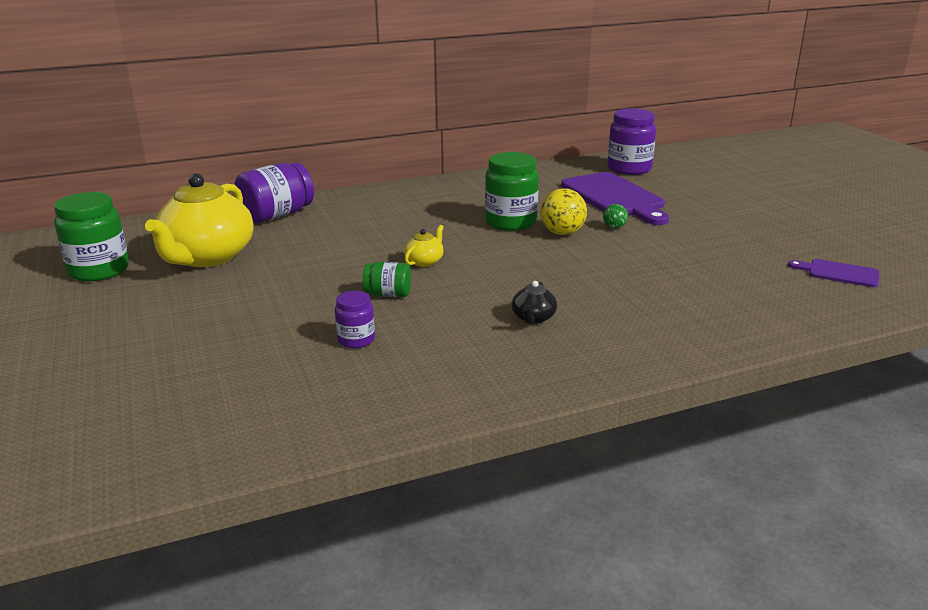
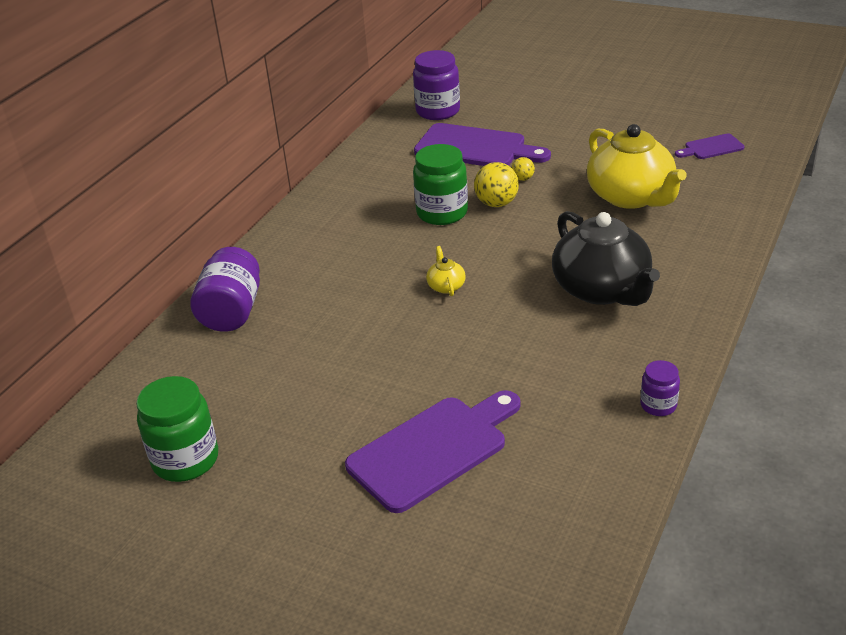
camera: 40 degrees left, 10 degrees up
(207, 257) = (259, 387): yellow teapot -> yellow teapot (631, 197)
(216, 344) = (433, 449): none -> purple cutting board
(356, 340) = (524, 380): purple jar -> purple jar (658, 405)
(388, 294) = (474, 330): green jar -> none
(533, 318) = (602, 290): black teapot -> black teapot, size x2.45
(614, 227) = (523, 179): green ball -> yellow ball

